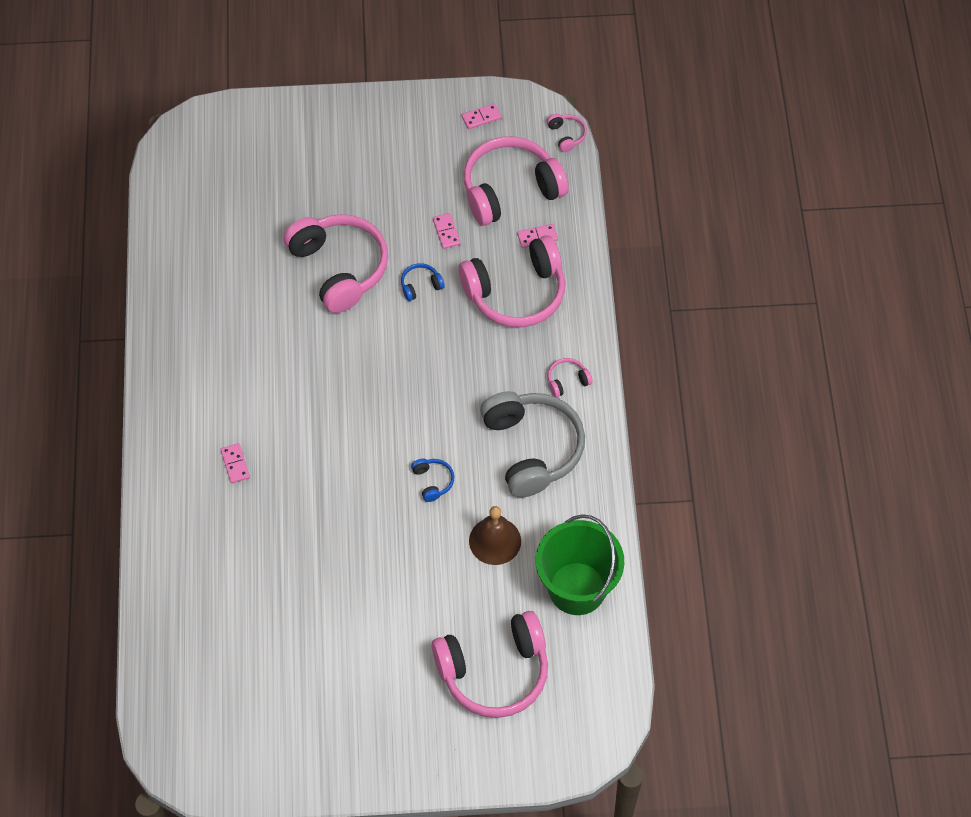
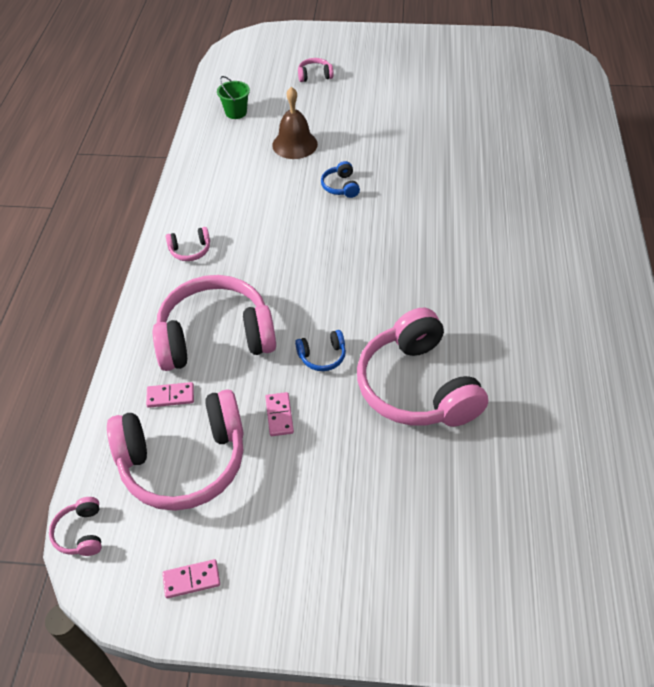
camera: 170 degrees left, 10 degrees down
(235, 464) = (529, 215): pink domino -> none
(494, 672) = (314, 75): pink headphones -> pink headphones, size x0.41
(532, 449) = (243, 201): grey headphones -> none
(577, 588) = (236, 112): green bucket -> green bucket, size x0.45

